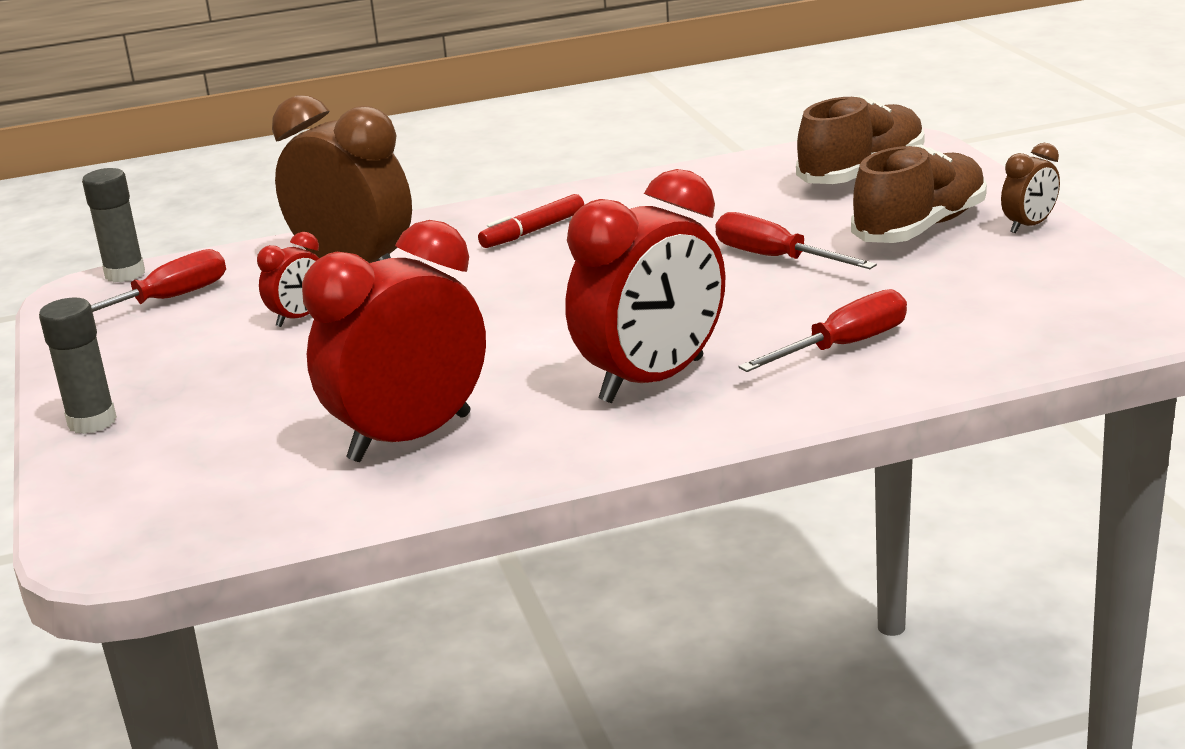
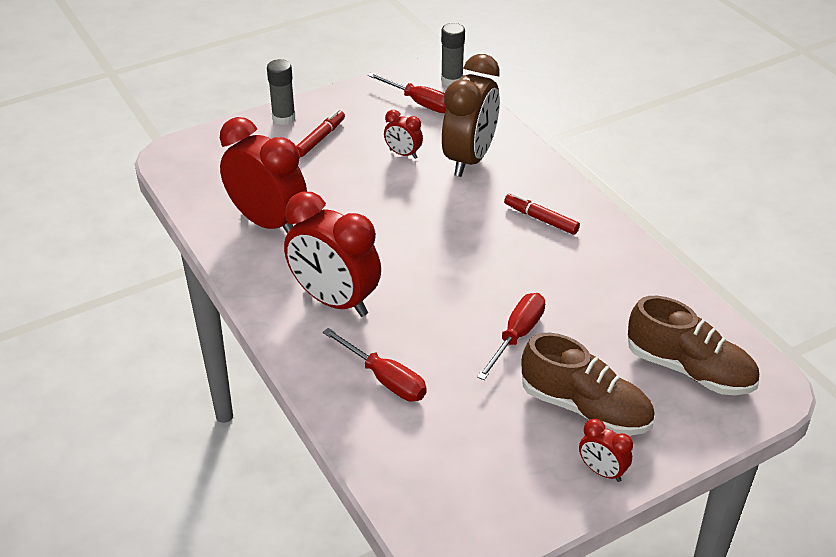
camera: 75 degrees right, 15 degrees up
(191, 387) = (320, 138): none -> red marker
(1028, 226) = (602, 471): brown clock -> red clock

